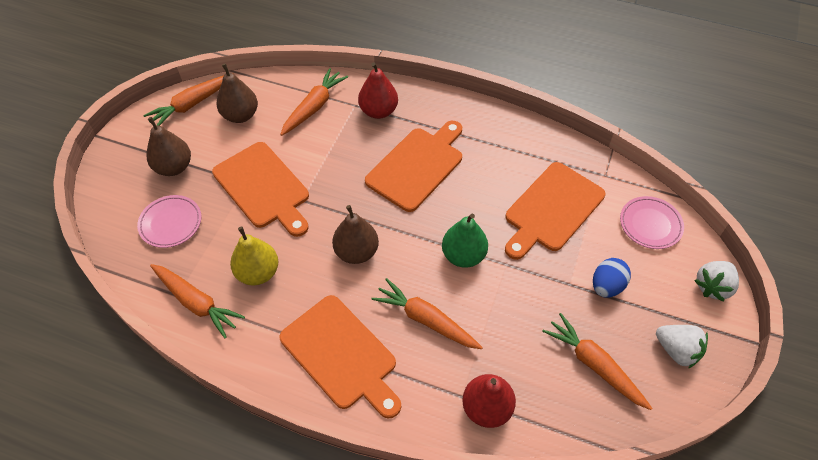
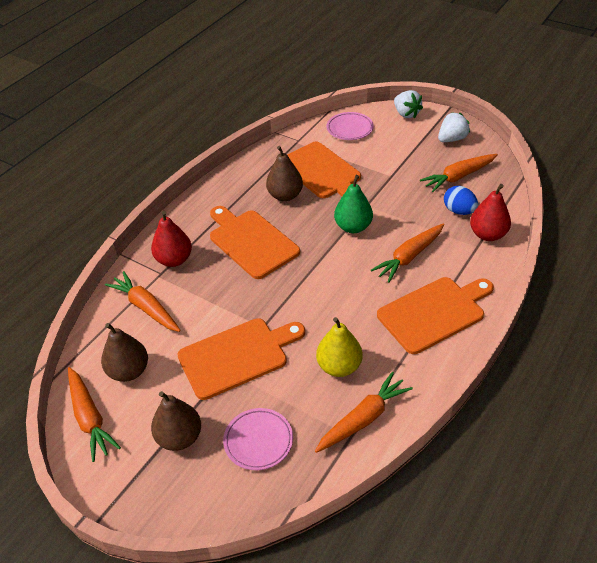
camera: 75 degrees left, 10 degrees down
(356, 252) = (333, 292): brown pear -> brown pear (285, 195)
(606, 286) = (396, 159): blue egg -> blue egg (459, 211)

